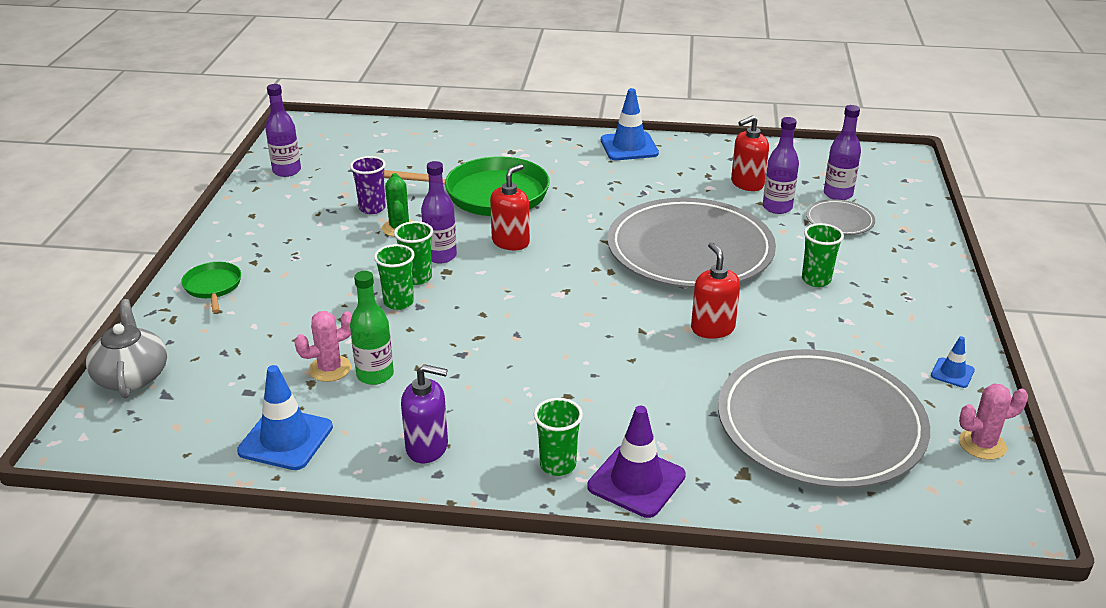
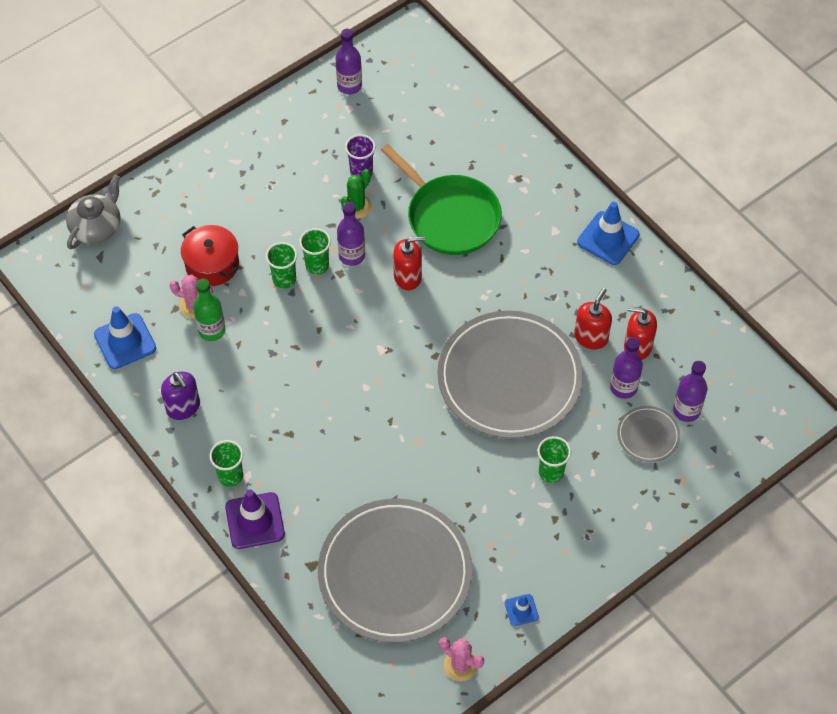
camera: 45 degrees right, 25 degrees up
(213, 287) = (200, 179): green pan -> none
(308, 332) = (212, 264): none -> red pot
(712, 328) = (432, 455): red soap dispenser -> red soap dispenser (591, 337)

